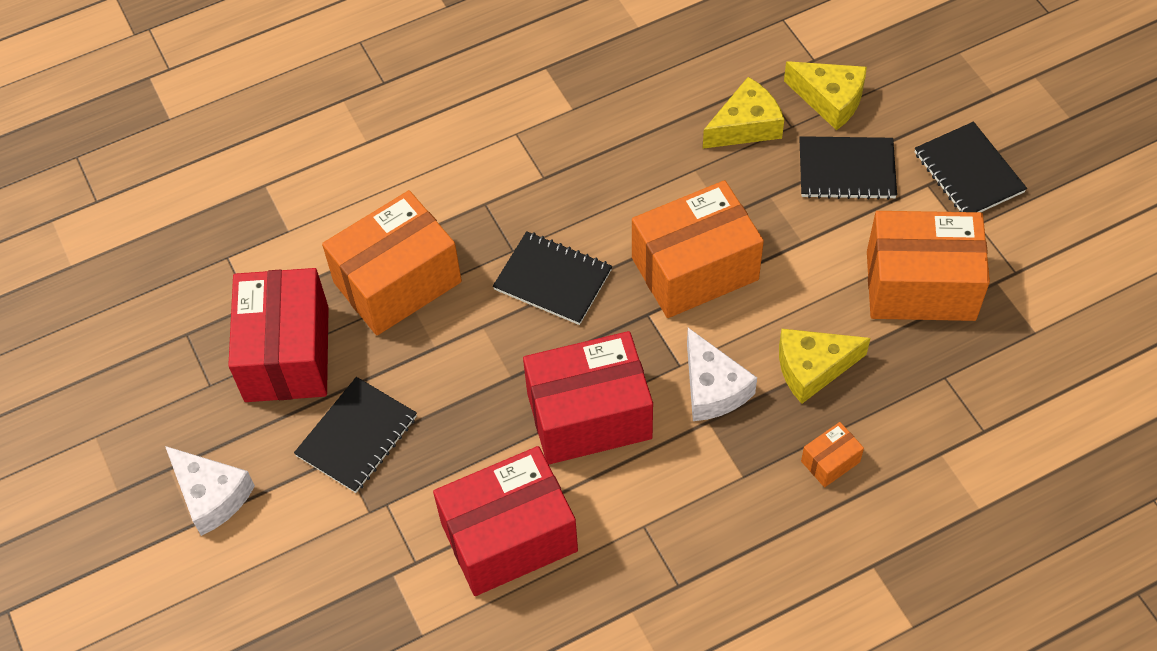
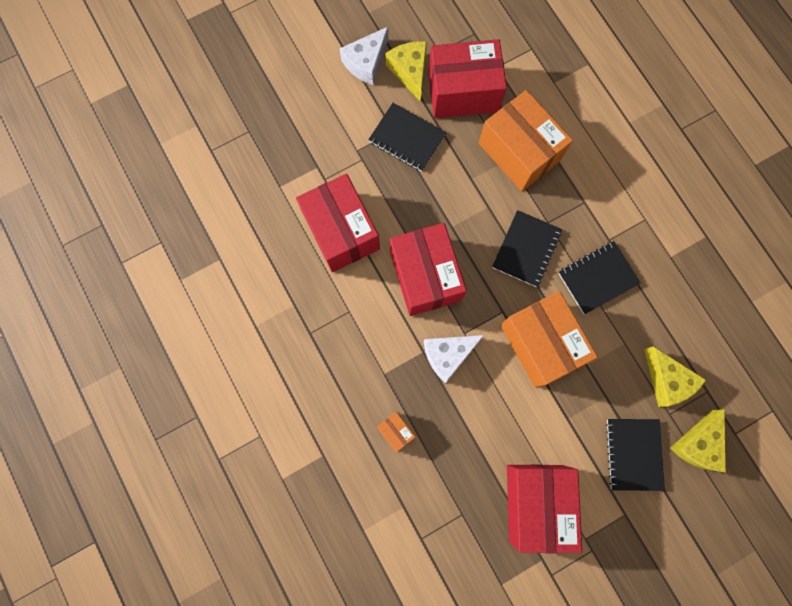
camera: 85 degrees right, 20 degrees up
(812, 368) = (465, 422): yellow cheese -> yellow cheese (410, 72)
(920, 285) = (536, 502): orange box -> red box
(968, 172) = (639, 547): black notebook -> black notebook (597, 278)

